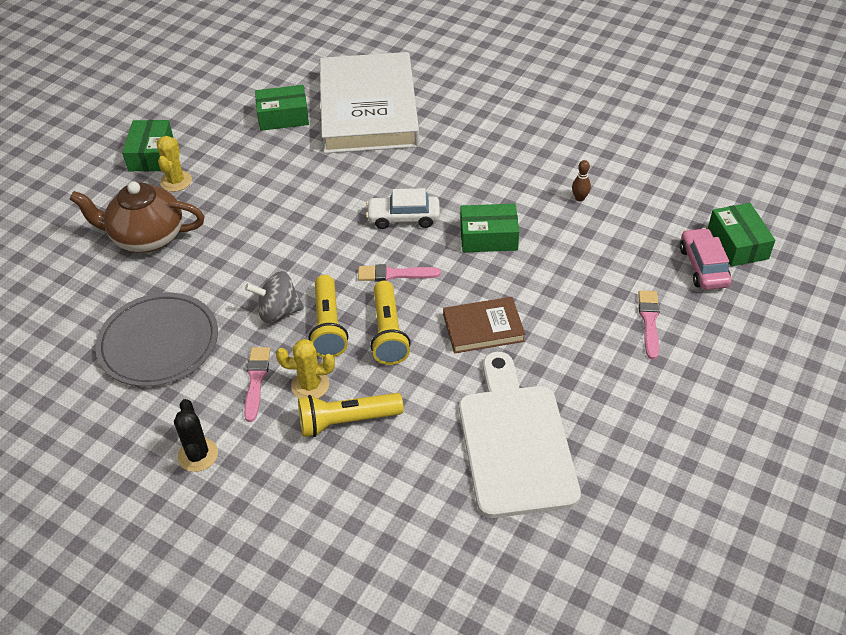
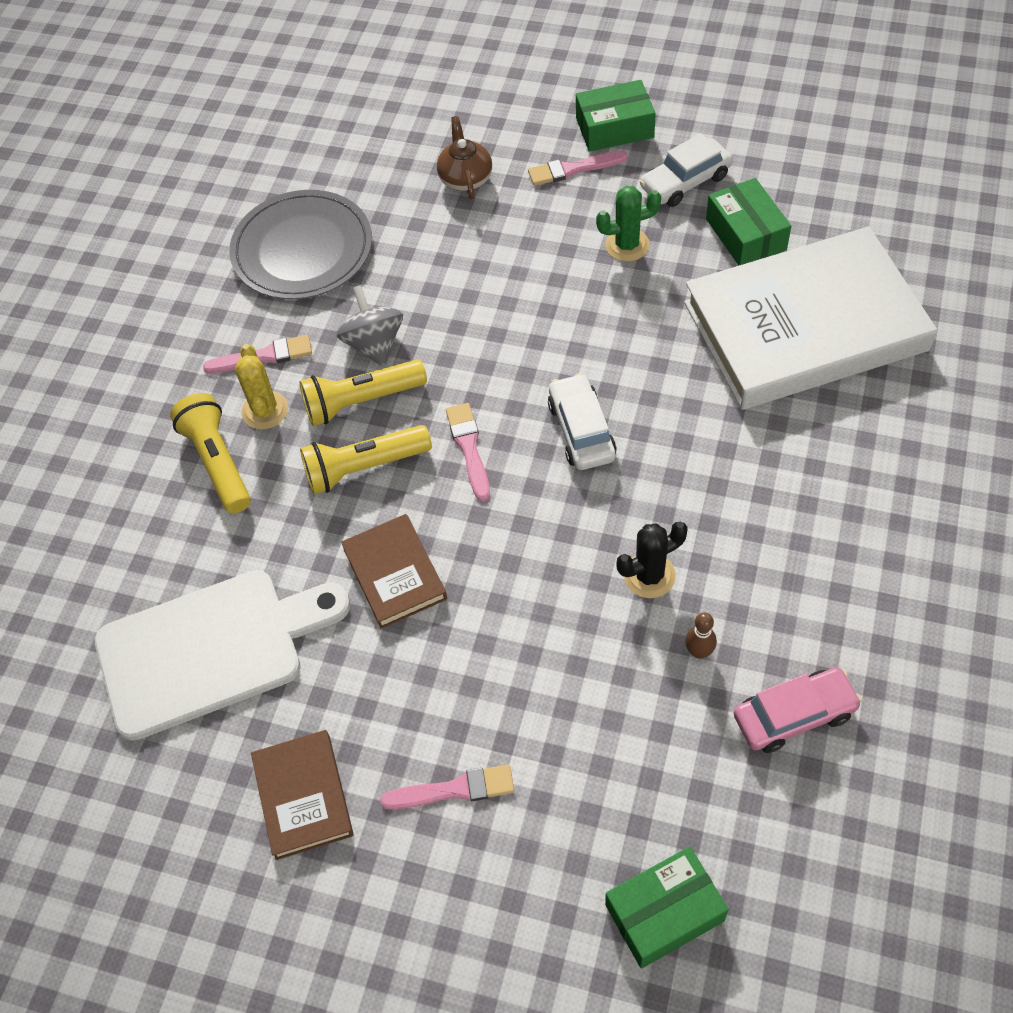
camera: 80 degrees right, 10 degrees up
(147, 237) = (465, 178): brown teapot -> brown teapot, size x0.58
(176, 181) = (573, 169): yellow cactus -> pink brush
(198, 455) = (153, 338): black cactus -> black cactus (649, 575)
(222, 133) = (685, 182): none -> white car
(261, 169) = (627, 245): none -> green cactus
(488, 237) = (573, 543): green box -> none
(641, 399) = (303, 796): none -> brown book
(703, 266) = (593, 859): pink car -> pink car (794, 715)

